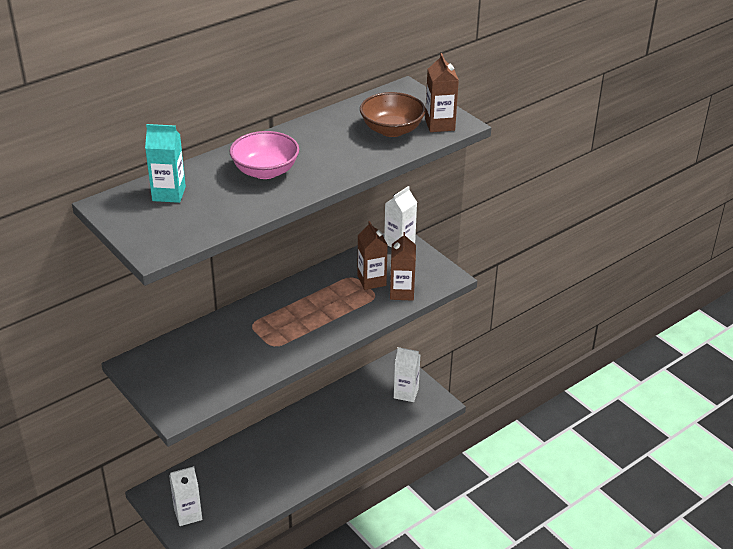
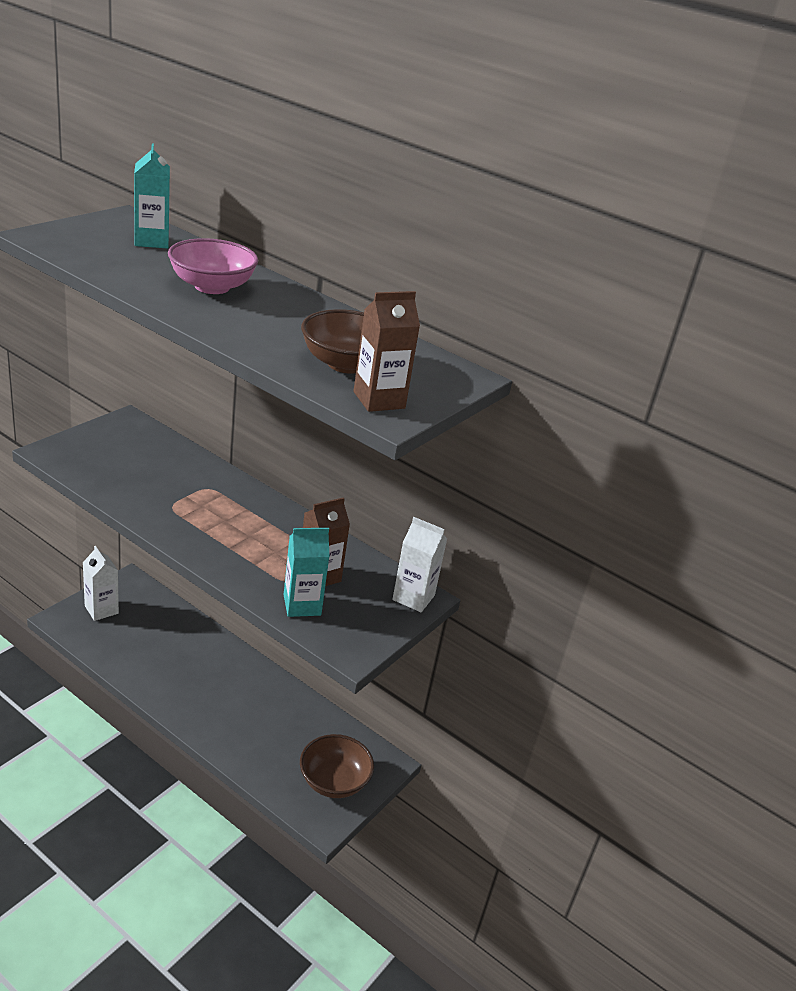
camera: 70 degrees right, 5 degrees down
(402, 292) = (302, 605): brown carton -> turquoise carton
(406, 393) = (334, 781): white carton -> brown bowl

